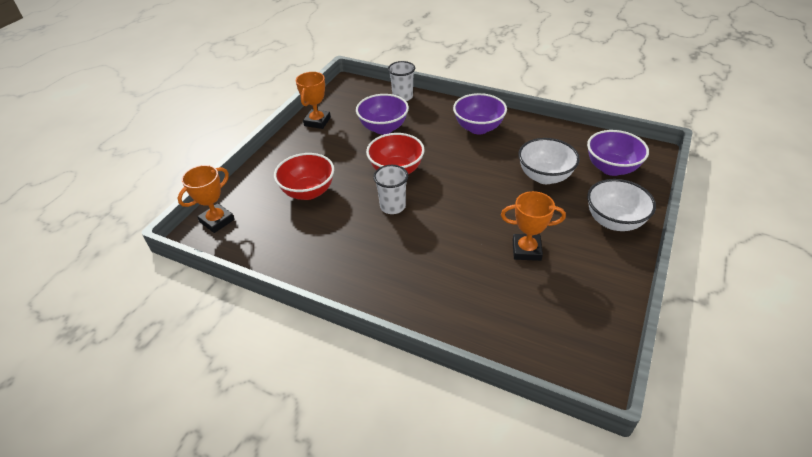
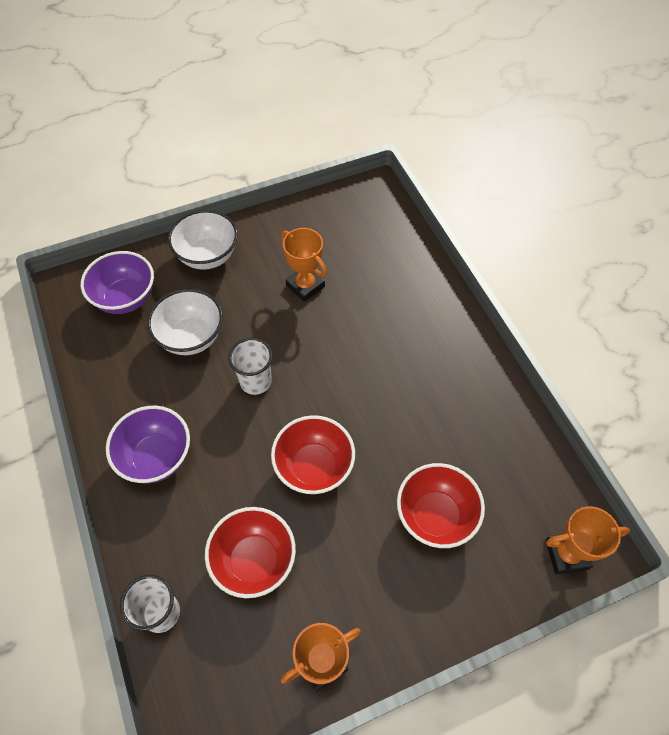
camera: 140 degrees left, 15 degrees up
(383, 128) = (254, 561): purple bowl -> red bowl
(392, 206) = (365, 419): white cup -> white cup (255, 381)

